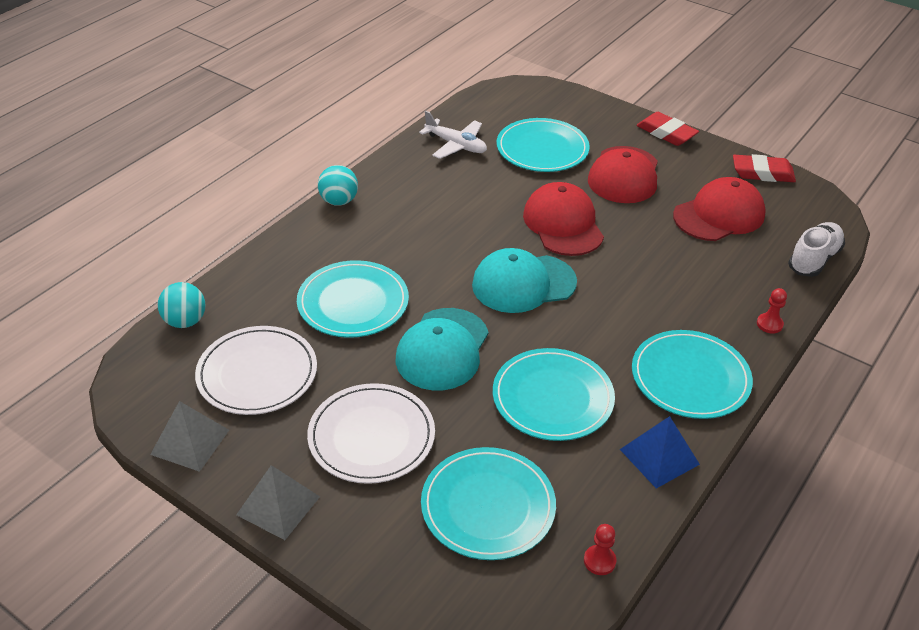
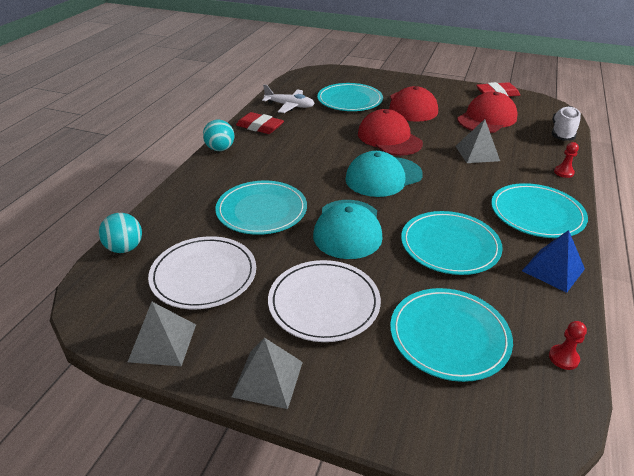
camera: 15 degrees left, 5 degrees down
(666, 133) = (424, 82): red eraser -> red eraser (260, 127)
(669, 271) = (477, 153): none -> grey pyramid

